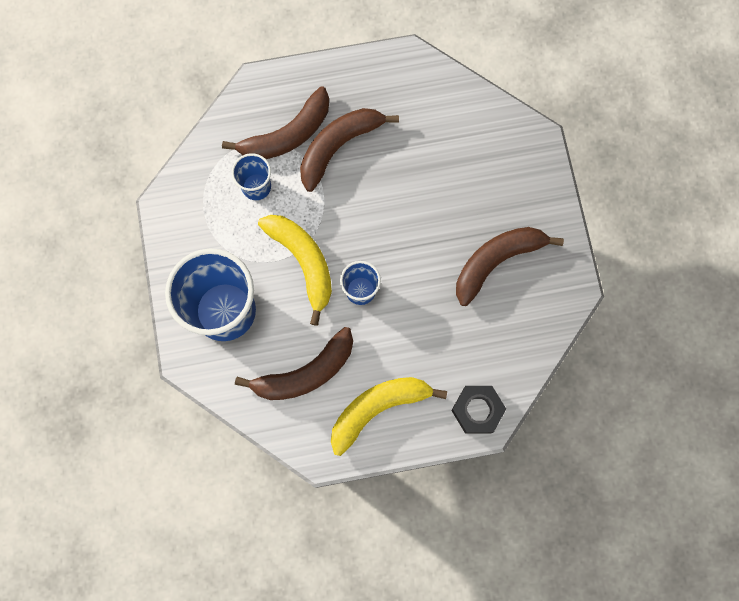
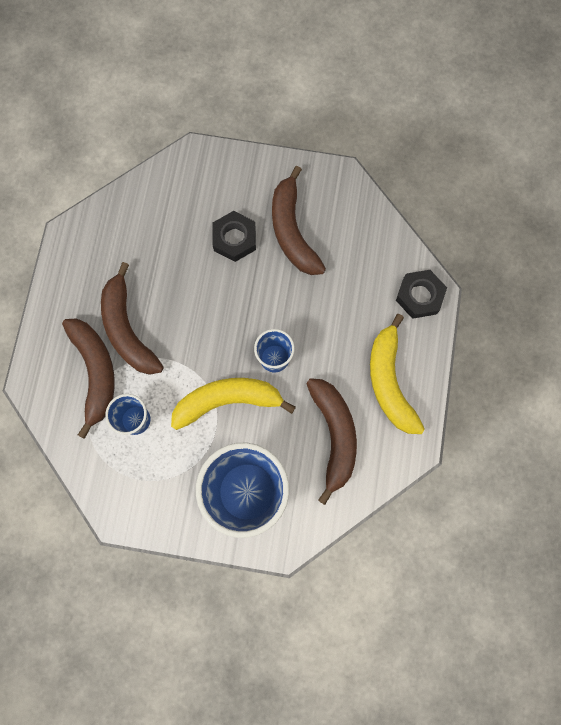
camera: 70 degrees left, 0 degrees up
(466, 209) = (234, 239): none -> black nut

